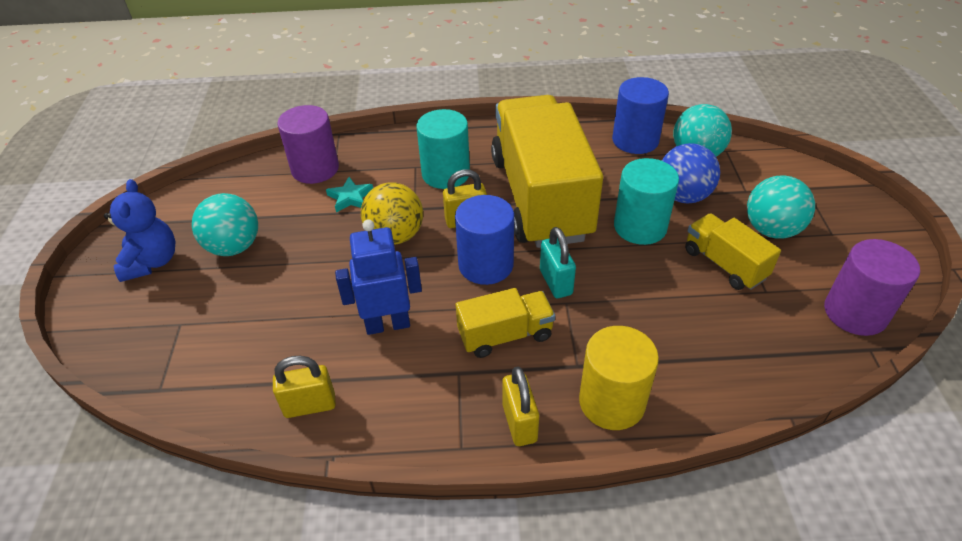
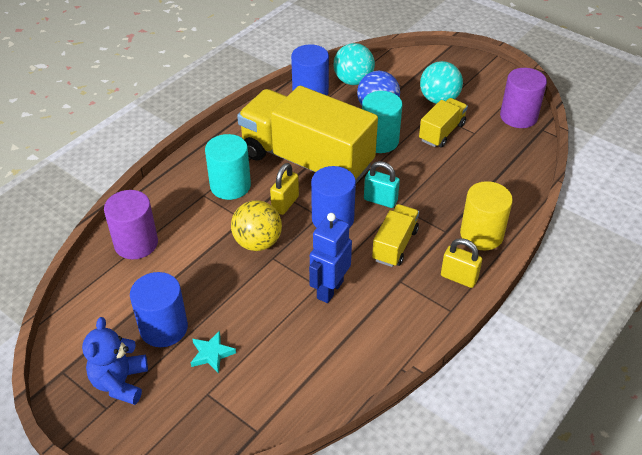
camera: 50 degrees left, 0 degrees up
(152, 262) = (120, 382): blue teddy bear -> blue teddy bear turned 120 degrees counterclockwise
(234, 247) = (163, 328): turquoise ball -> blue cylinder
(310, 405) = (353, 360): yellow padlock -> none
(350, 197) = (192, 242): turquoise star -> turquoise star (211, 354)
(724, 264) = (442, 132): yellow truck -> yellow truck turned 120 degrees clockwise

